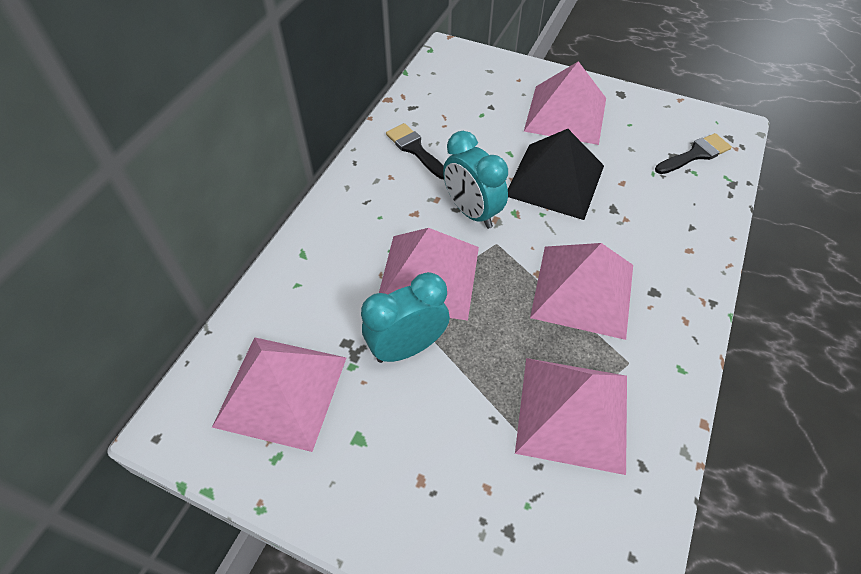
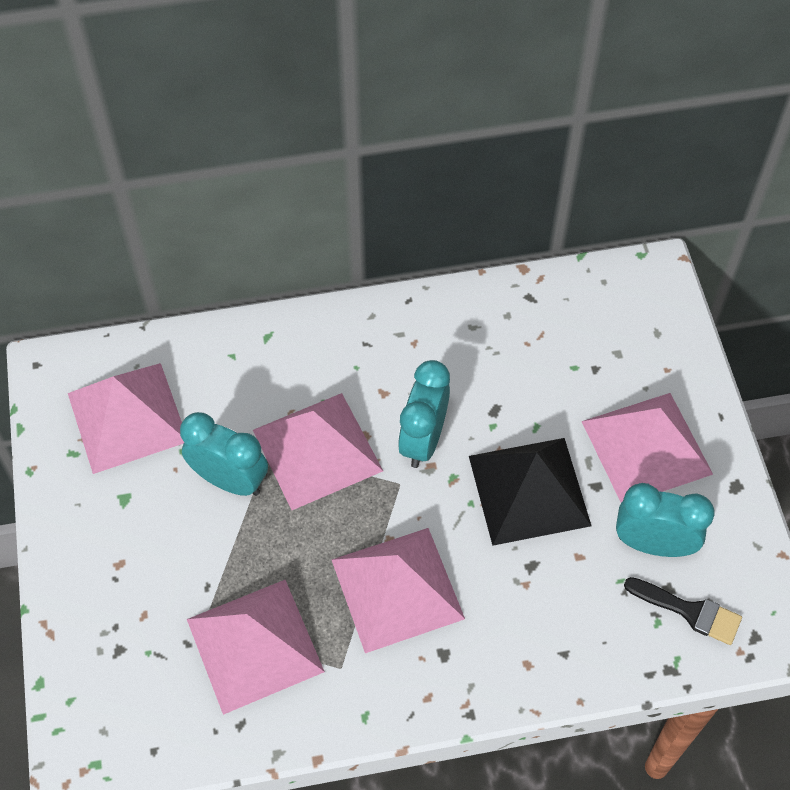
camera: 55 degrees right, 5 degrees up
(415, 149) = (469, 339): black brush -> none
(636, 145) = (653, 544): none -> turquoise clock

